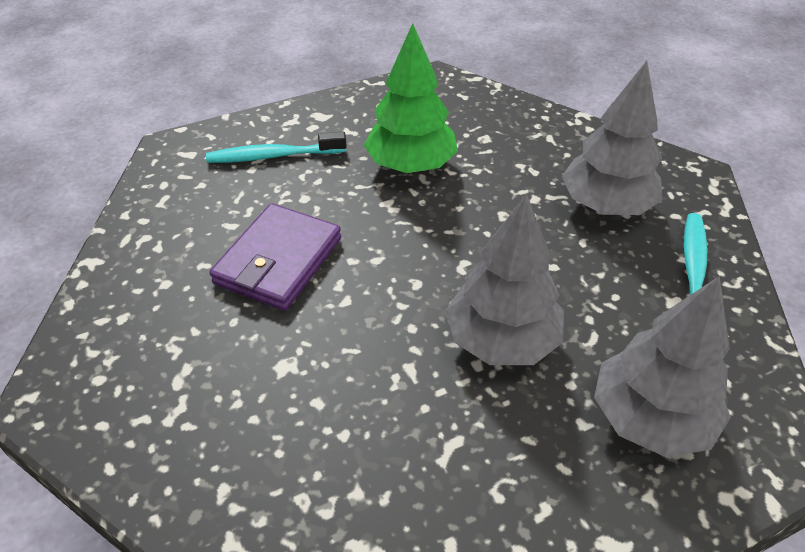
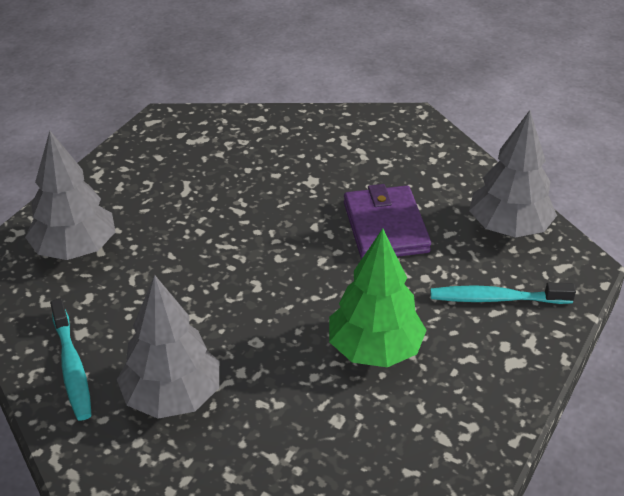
camera: 145 degrees right, 5 degrees down
(273, 156) = (496, 299): turquoise toothbrush -> turquoise toothbrush turned 135 degrees counterclockwise
(501, 340) = (193, 249): grey tree -> grey tree (508, 228)

